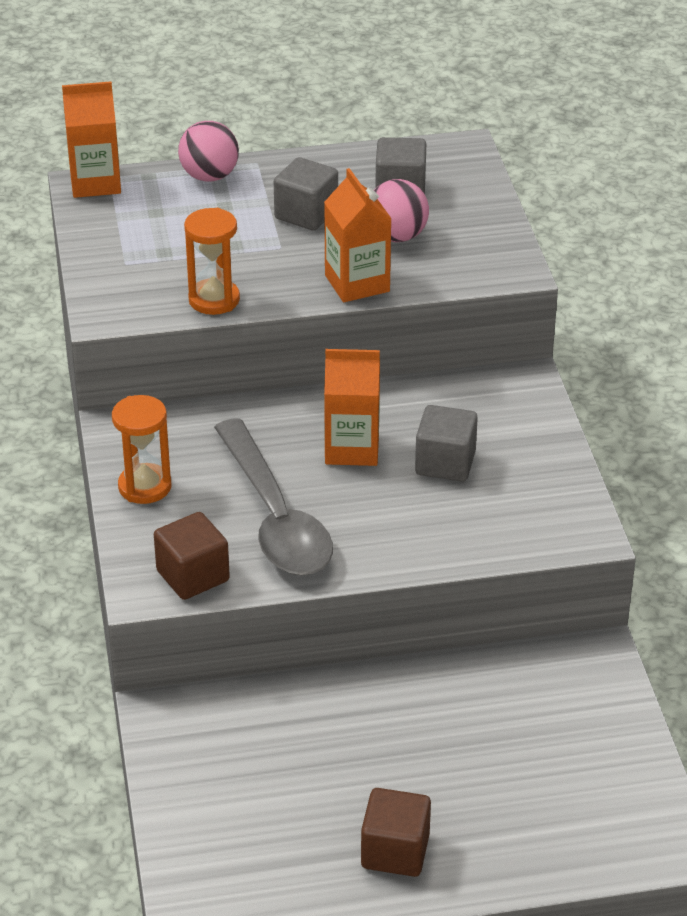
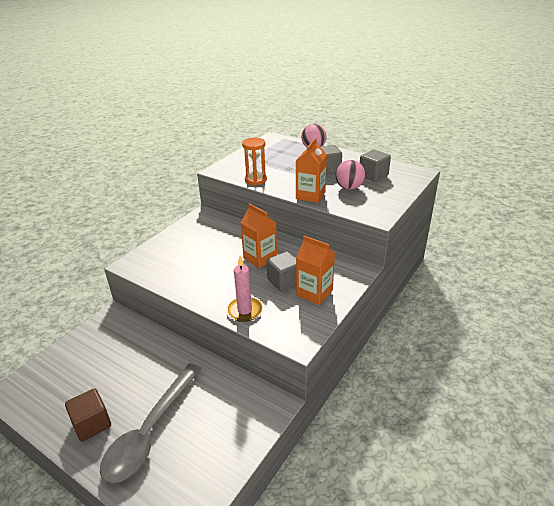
camera: 45 degrees right, 5 degrees down
(95, 183) = (276, 138): orange carton -> orange carton (314, 293)
(145, 487) = (181, 234): orange hourglass -> none
(193, 576) = (148, 268): brown cube -> none
(274, 517) = (201, 265): grey spoon -> grey spoon (151, 430)
(454, 540) = (244, 310): none -> pink candle

